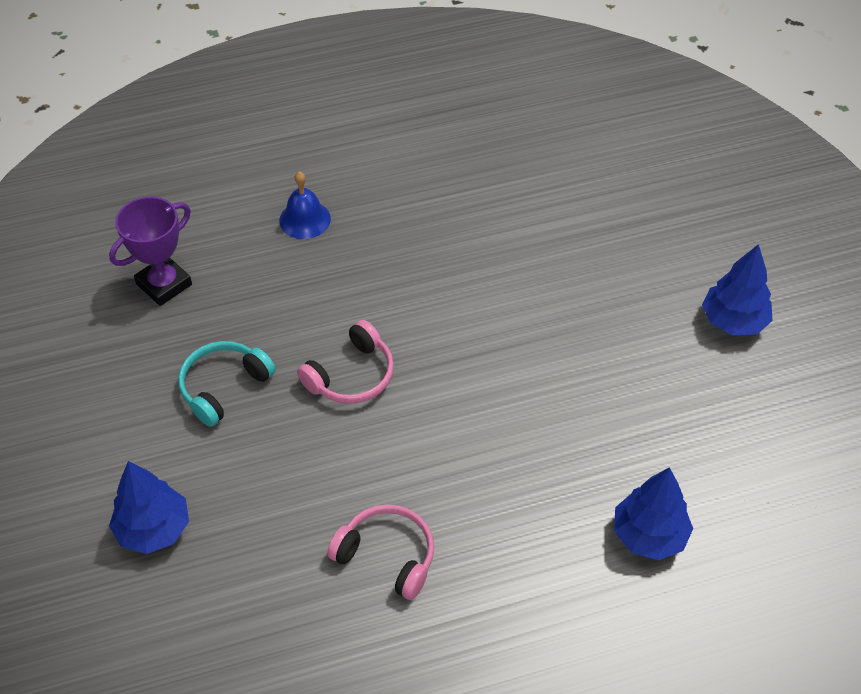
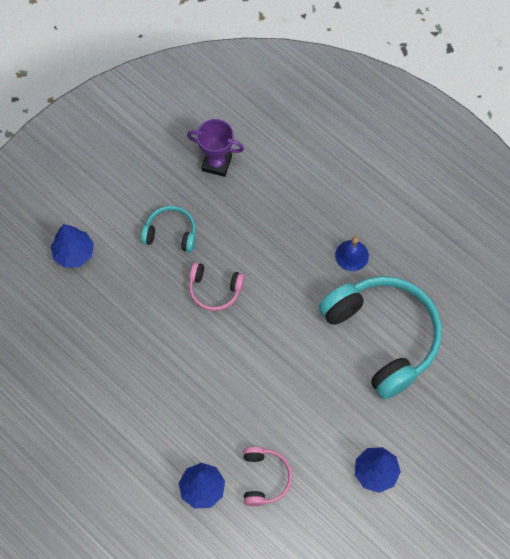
camera: 60 degrees right, 15 degrees up
(305, 219) = (305, 204): blue bell -> blue bell (352, 255)
(387, 556) = (119, 367): pink headphones -> pink headphones (264, 478)
(549, 227) = (383, 336): none -> turquoise headphones

